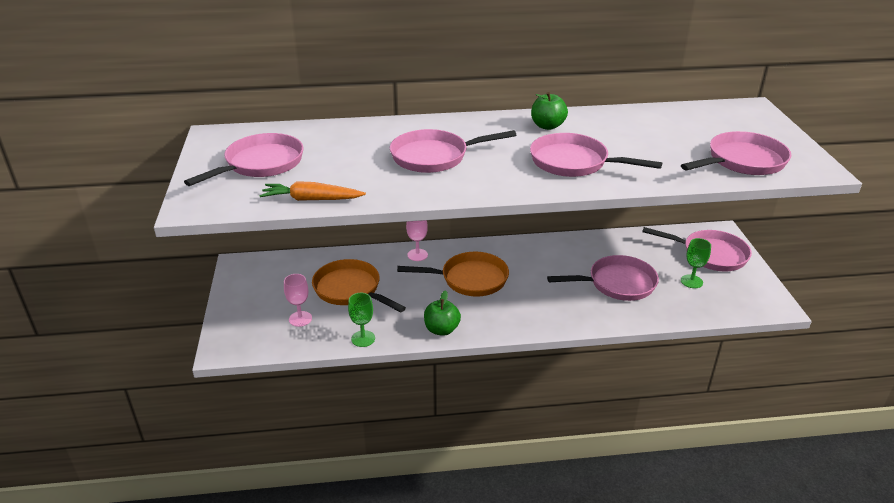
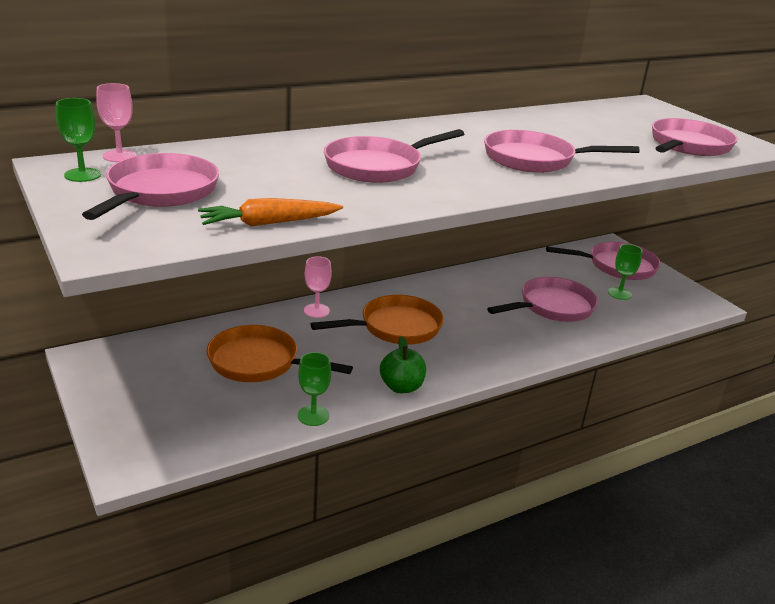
camera: 25 degrees left, 5 degrees down
(223, 144) = (82, 175): none -> green goblet
(300, 319) = (215, 408): pink goblet -> pink goblet (119, 156)
(547, 126) = (472, 129): green apple -> none

